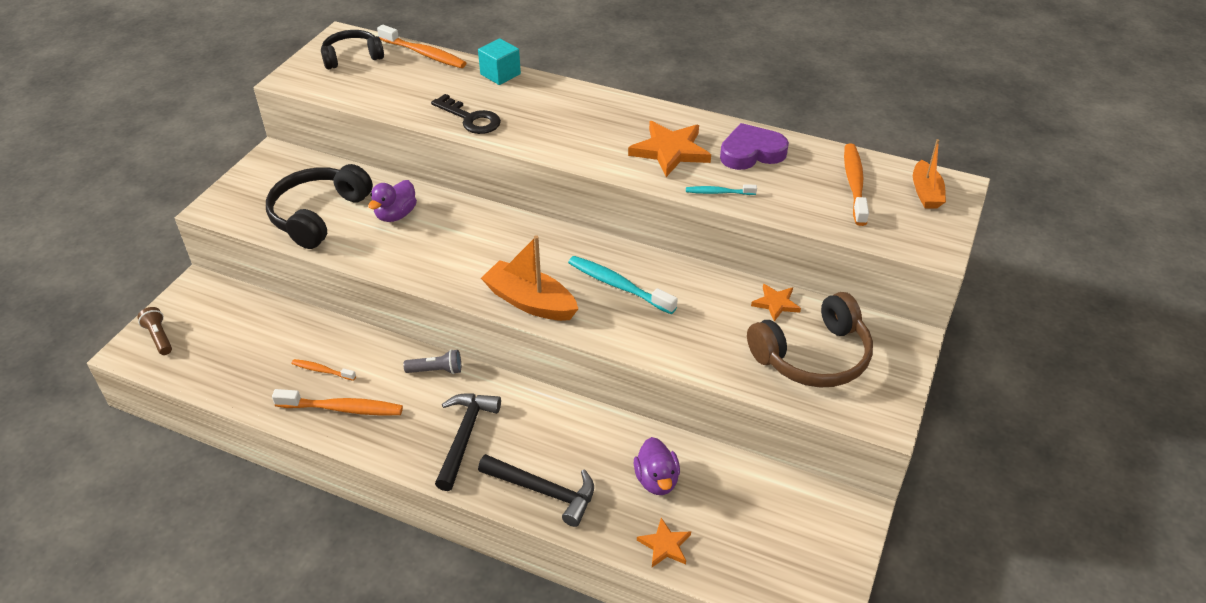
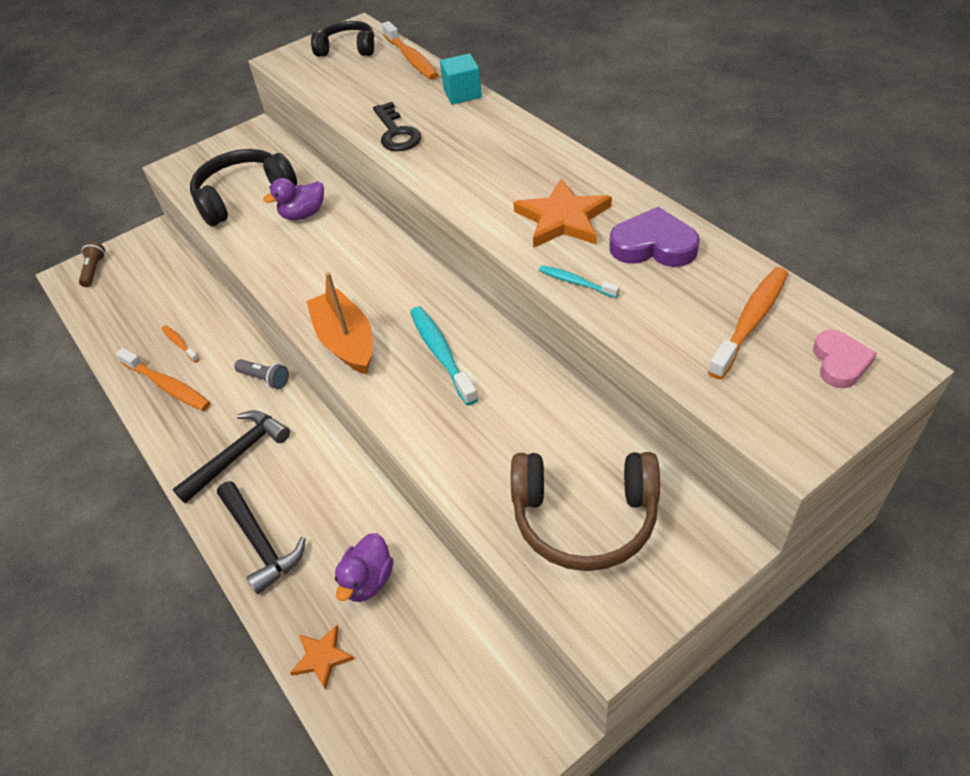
camera: 35 degrees right, 5 degrees up
(776, 303) = (591, 436): orange star -> none
(925, 193) = (840, 362): orange boat -> pink heart

